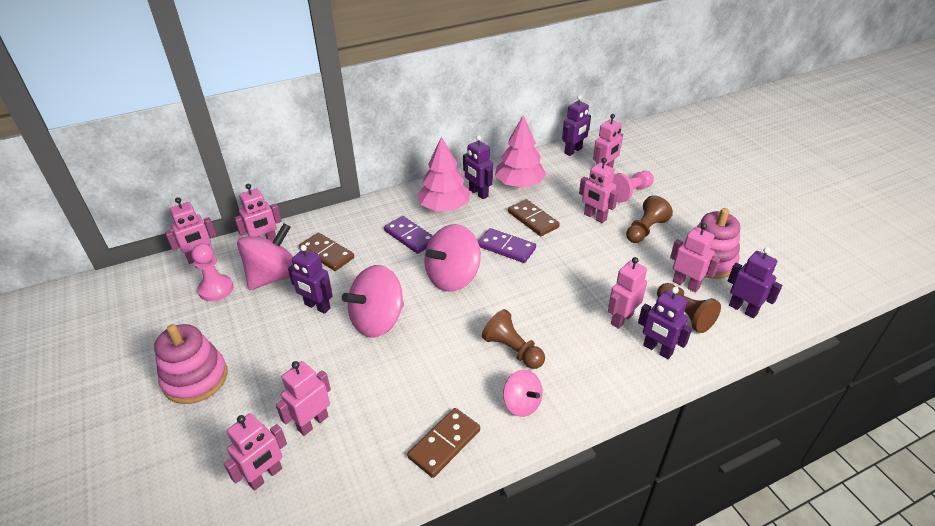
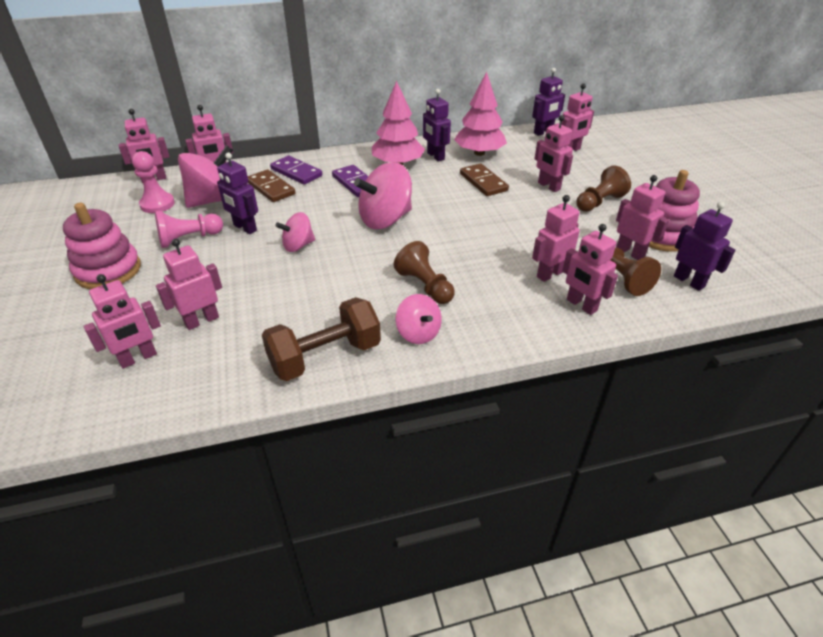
camera: 10 degrees right, 0 degrees up
(377, 320) = (298, 246): pink spinning top -> pink spinning top, size x0.57
(444, 444) = (325, 357): brown domino -> brown dumbbell
(506, 247) = (448, 201): purple domino -> purple domino (296, 172)
(629, 193) = (592, 170): pink pawn -> pink pawn (189, 239)
(657, 350) = (581, 305): purple robot -> pink robot

